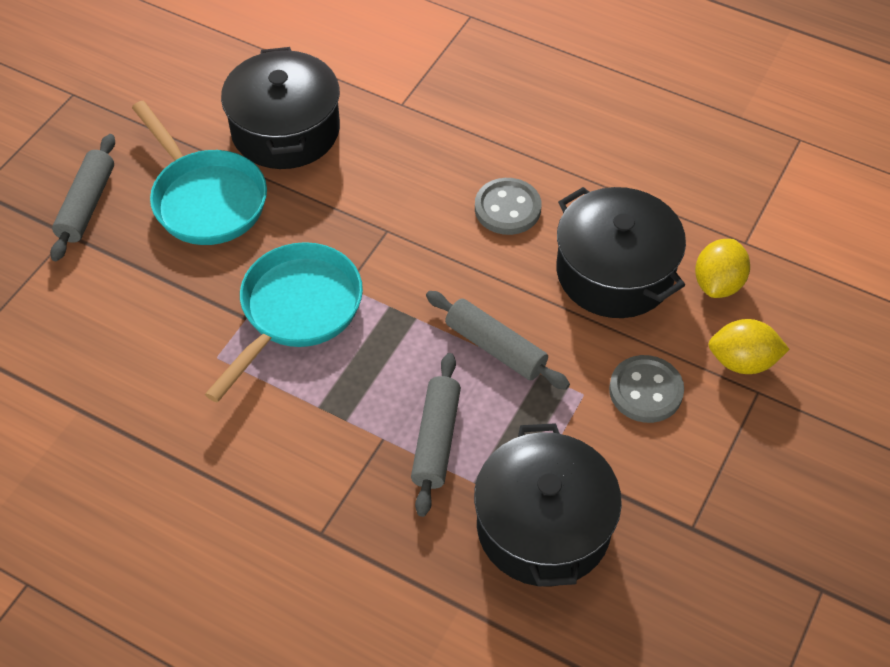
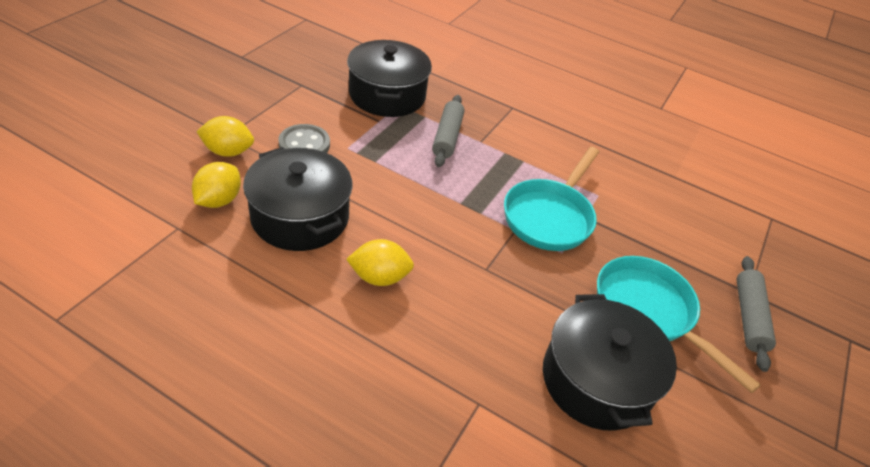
camera: 175 degrees right, 10 degrees down
(495, 348) = (404, 179): grey rolling pin -> none
(507, 208) = (379, 277): grey button -> yellow lemon

